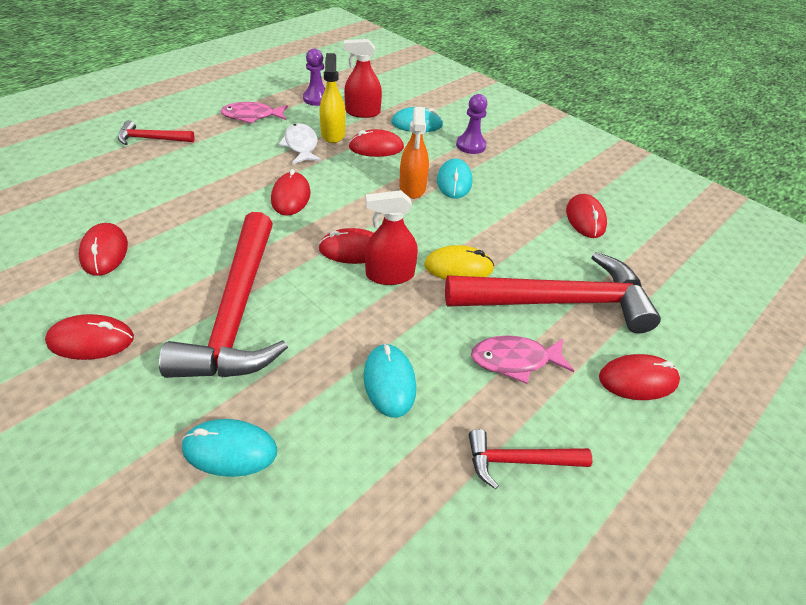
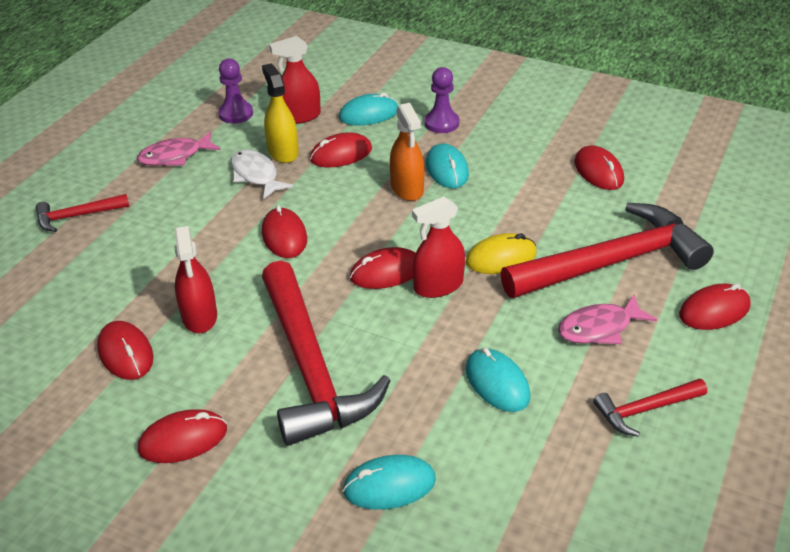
camera: 15 degrees left, 5 degrees down
(181, 240) = (199, 316): none -> red spray bottle

